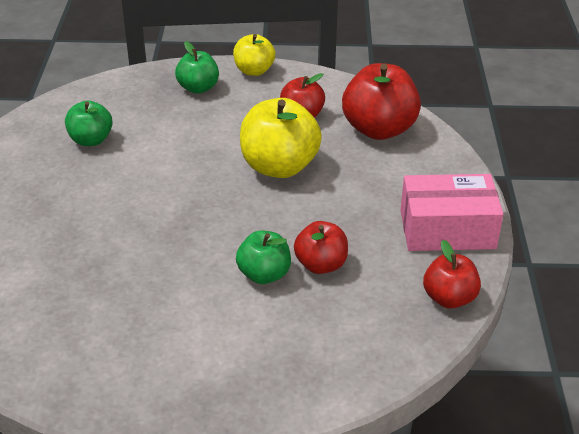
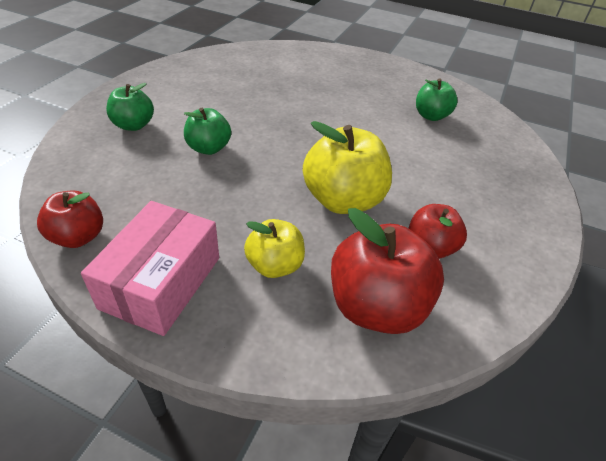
camera: 110 degrees right, 5 degrees up
(198, 88) = (506, 190): green apple -> green apple (133, 125)
(254, 71) = (540, 241): yellow apple -> yellow apple (275, 265)
(321, 265) = (192, 178): red apple -> none

